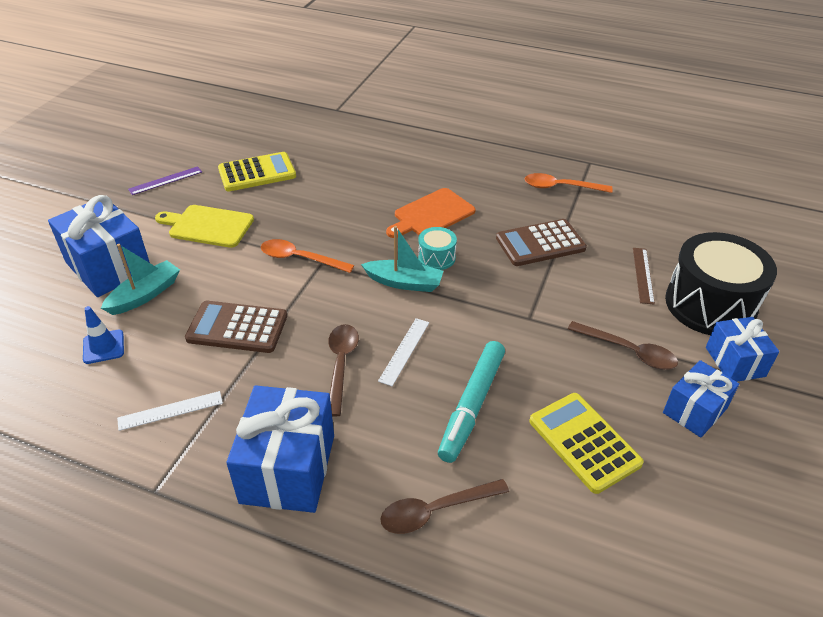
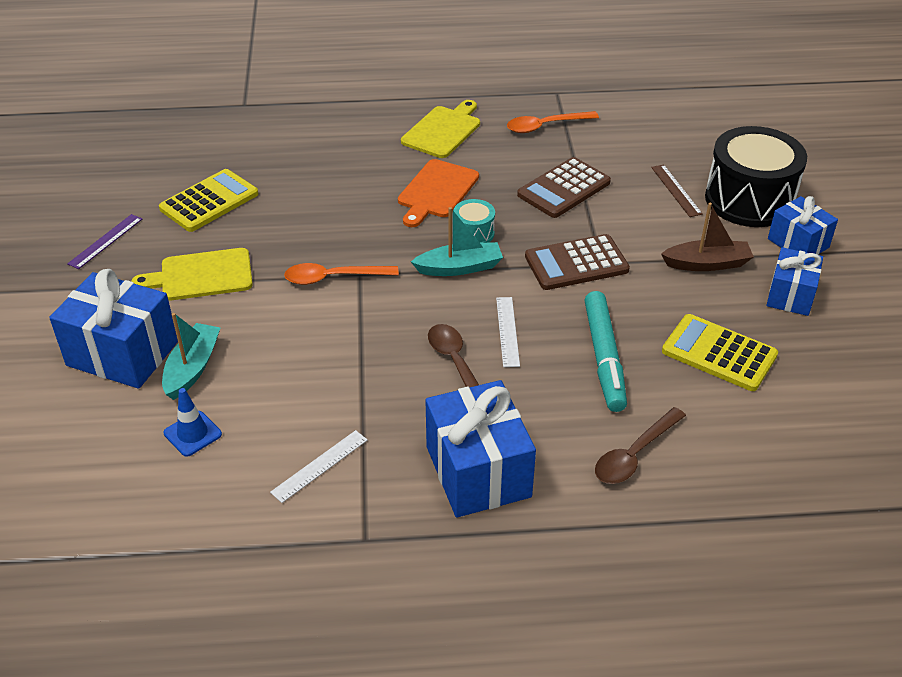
camera: 25 degrees left, 0 degrees up
(237, 327) = (323, 366): brown calculator -> brown calculator (576, 263)
(472, 168) = (443, 130): none -> yellow cutting board
(629, 351) = (707, 264): brown spoon -> brown boat

